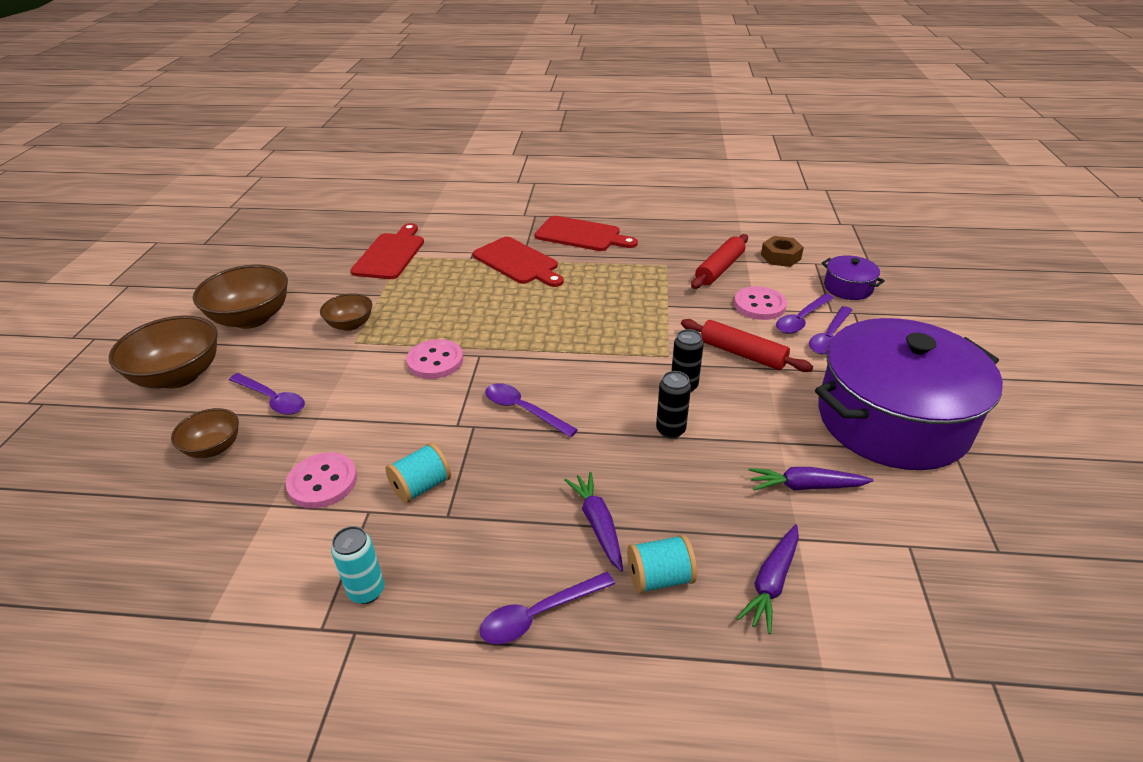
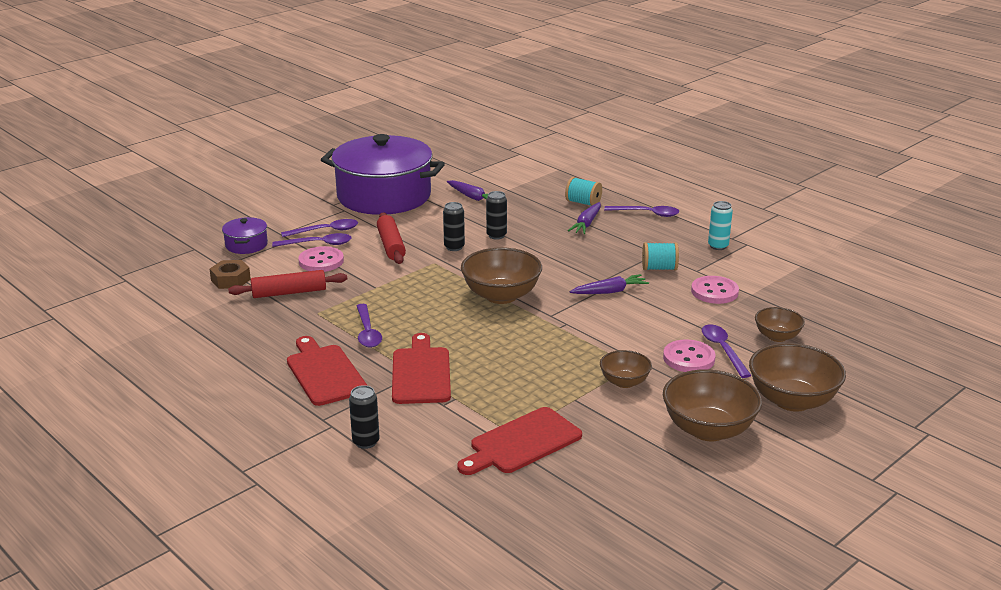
camera: 140 degrees left, 10 degrees down
(435, 361) = (585, 325): pink button -> pink button (688, 358)
(490, 216) = (366, 442): none -> black can
(523, 410) = (562, 275): purple spoon -> purple spoon (367, 332)
(551, 352) = (501, 296): none -> brown bowl
(771, 582) = (540, 186): purple carrot -> purple carrot (610, 291)

